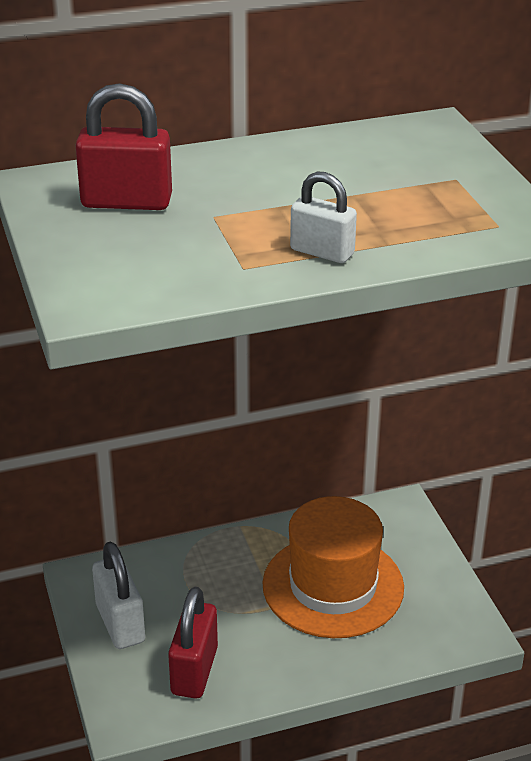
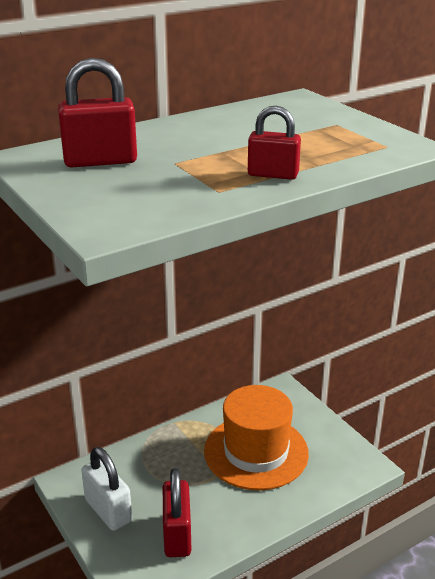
camera: 15 degrees left, 5 degrees down
(322, 252) = (273, 175): white padlock -> red padlock

